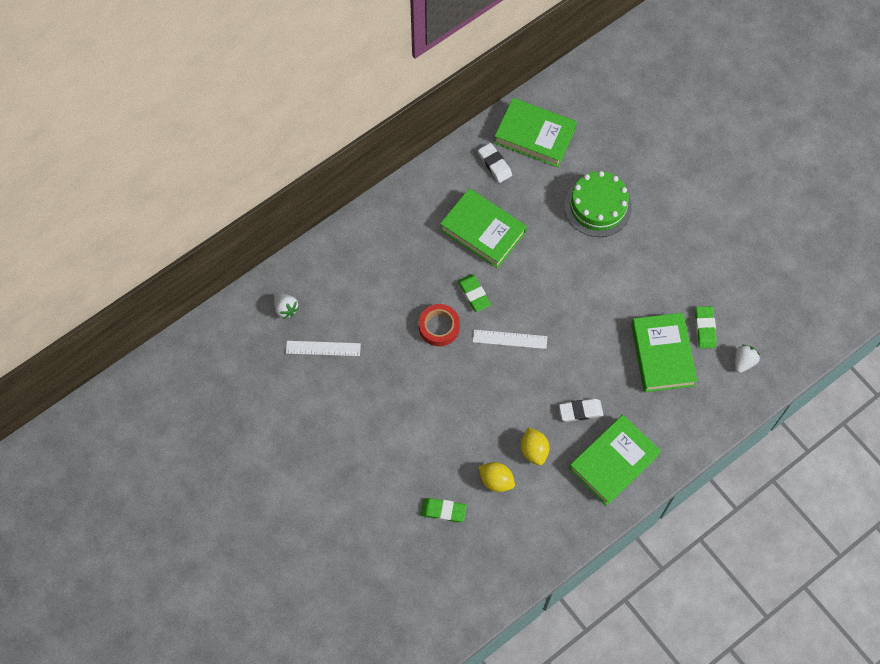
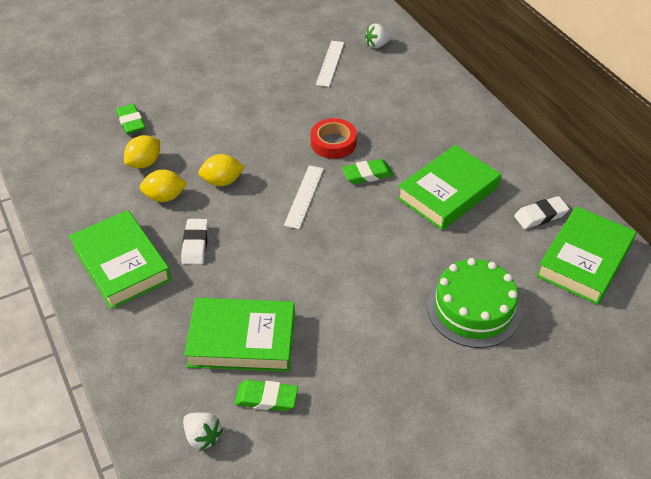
camera: 100 degrees right, 20 degrees down
(443, 511) = (131, 122): green eraser -> green eraser turned 45 degrees counterclockwise
(505, 408) = (222, 181): none -> yellow lemon

